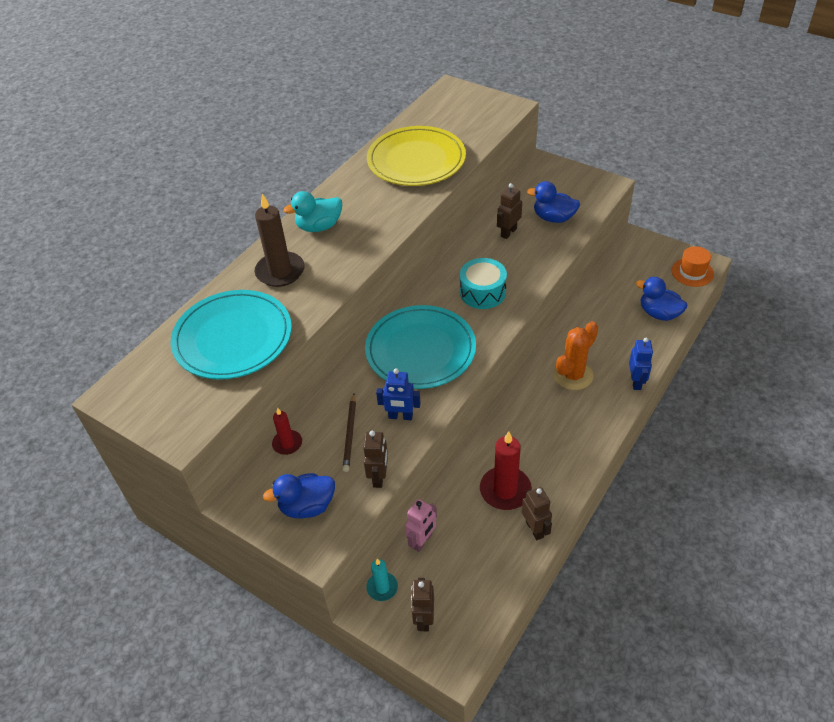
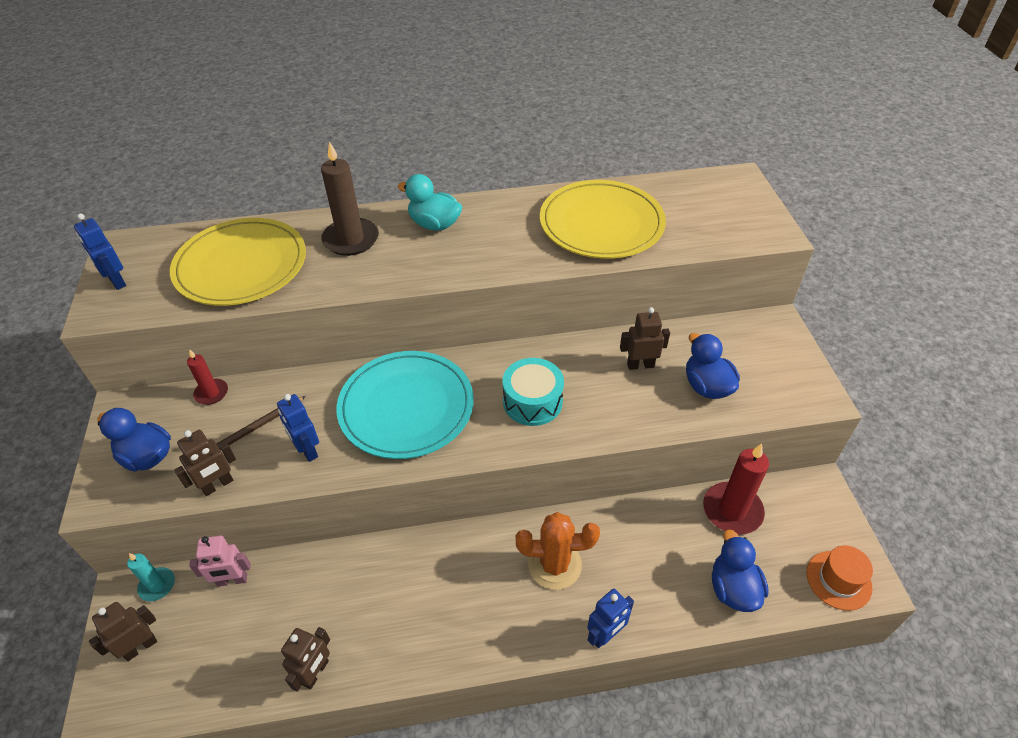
camera: 45 degrees right, 0 degrees up
(156, 413) = (116, 281): none -> blue robot
(233, 338) = (241, 266): turquoise plate -> yellow plate
(505, 490) = (346, 609): red candle -> red candle (732, 510)

